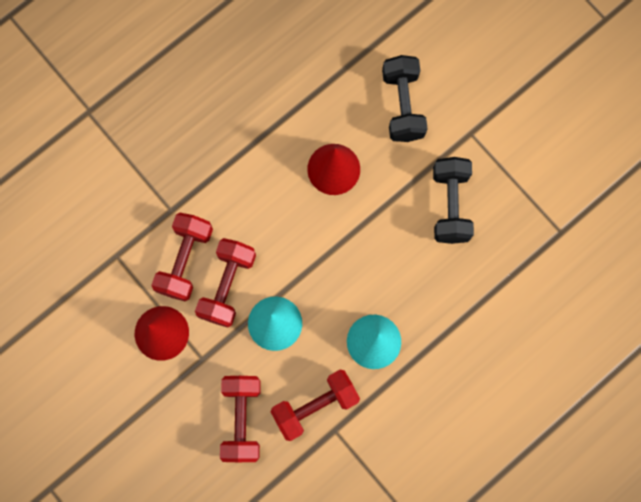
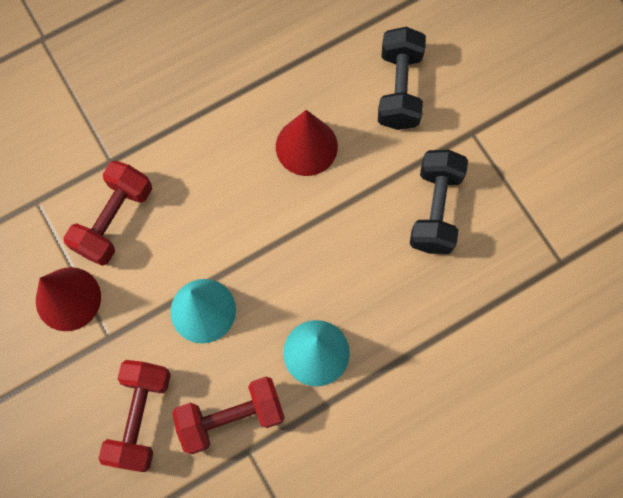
camera: 10 degrees right, 5 degrees down
(227, 285) = (157, 257): red dumbbell -> none

